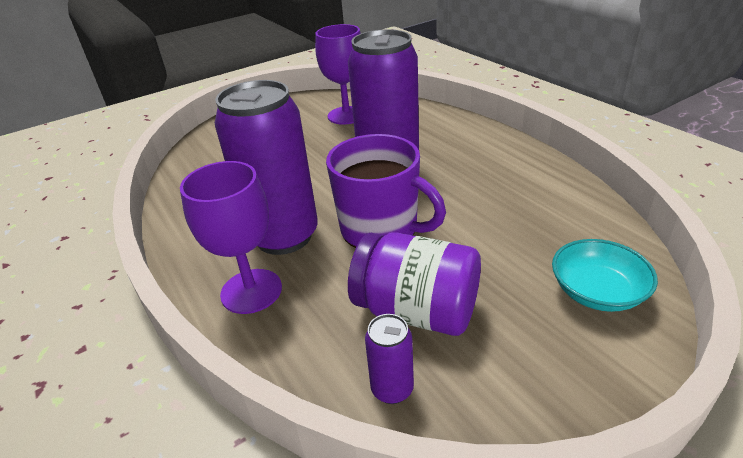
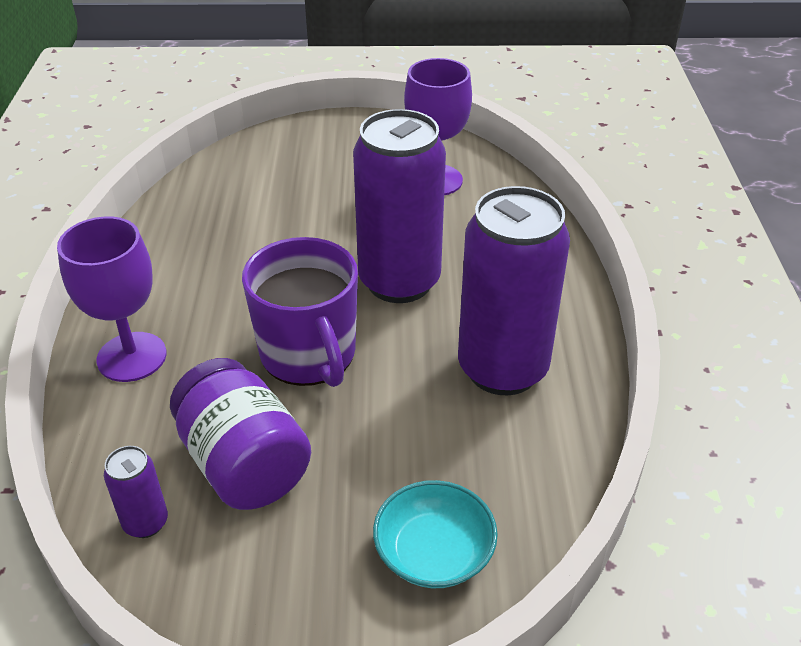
camera: 30 degrees right, 5 degrees up
(284, 236) = (214, 312): purple can -> purple can (502, 369)

